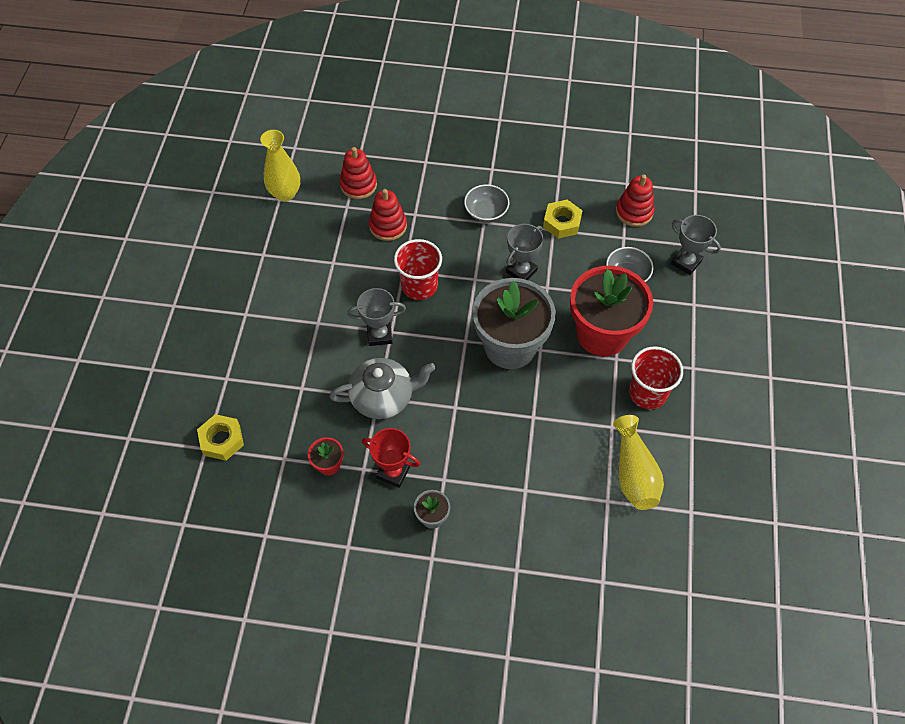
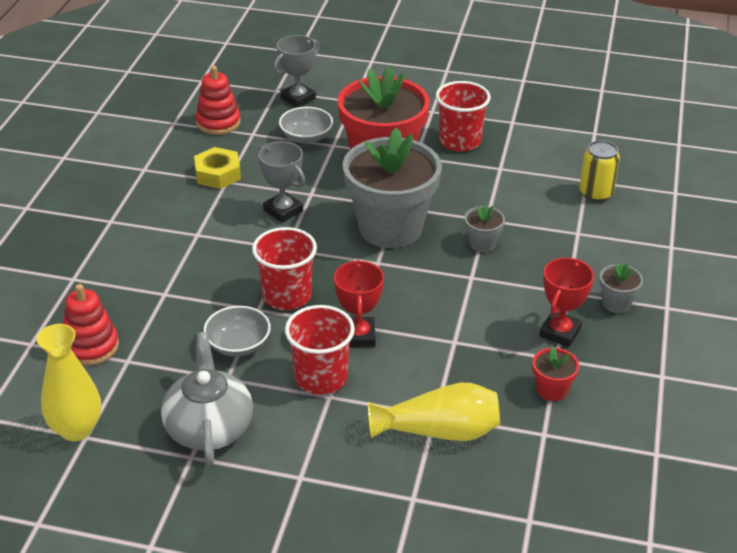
camera: 85 degrees left, 20 degrees down
(222, 440) = (516, 501): yellow nut -> none
(335, 316) = (321, 378): none -> red cup
(379, 335) = (358, 336): grey trophy -> red trophy
(383, 397) = (454, 336): grey teapot -> grey teapot (209, 427)
(388, 226) = (177, 320): red stacking toy -> none
(486, 212) = (181, 231): grey bowl -> grey bowl (238, 345)
(499, 414) = (482, 244): none -> grey flower pot
(587, 508) = (596, 193): none -> yellow can
(634, 473) = (554, 160): yellow vase -> yellow vase (439, 431)

